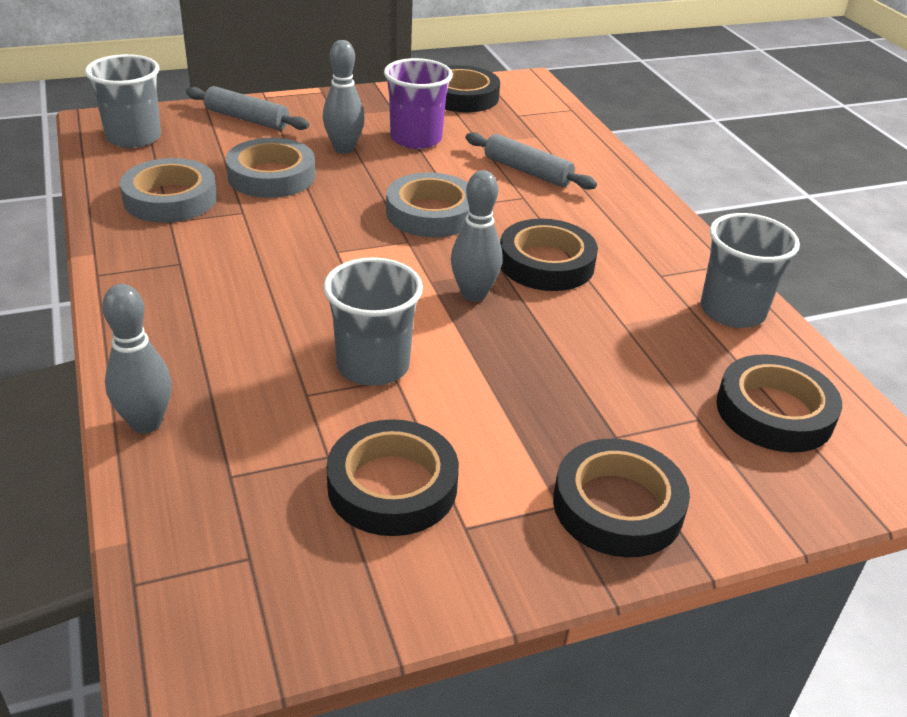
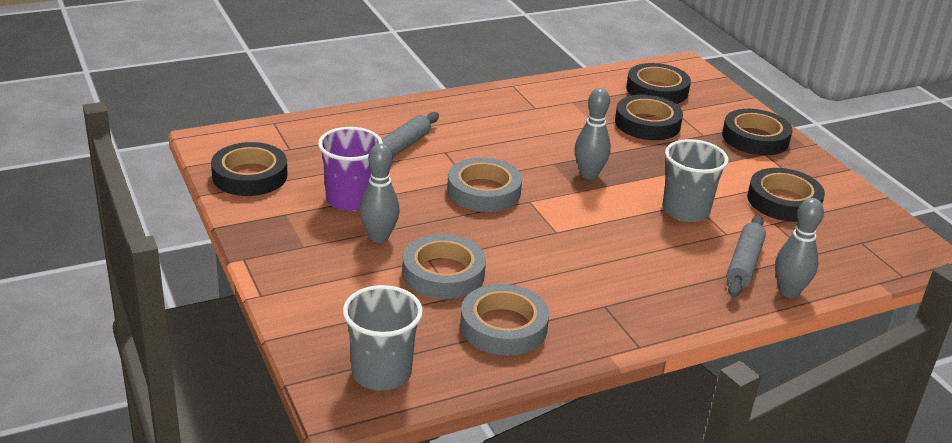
camera: 95 degrees left, 5 degrees down
(247, 119) = (321, 301): grey rolling pin -> grey rolling pin (744, 264)
(546, 263) = (537, 146): black tape -> black tape (647, 123)
(732, 311) = (567, 90): grey cup -> none

